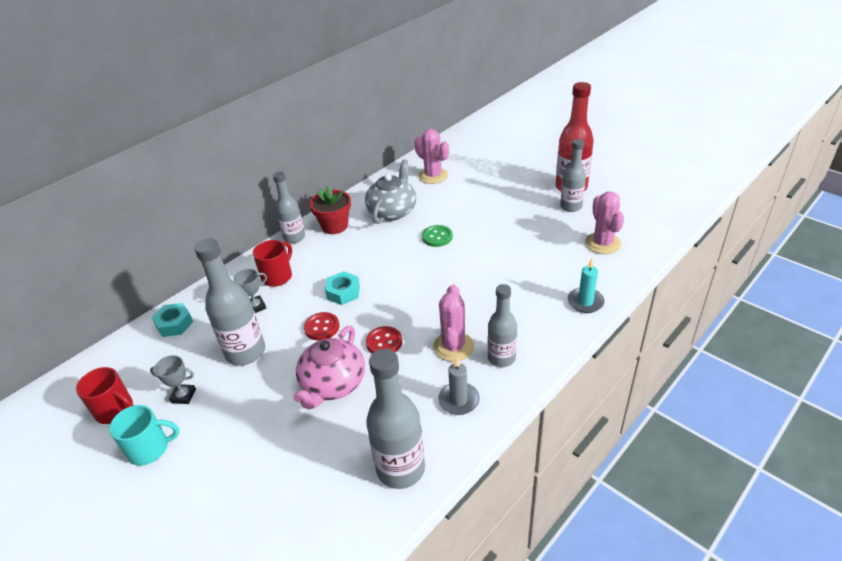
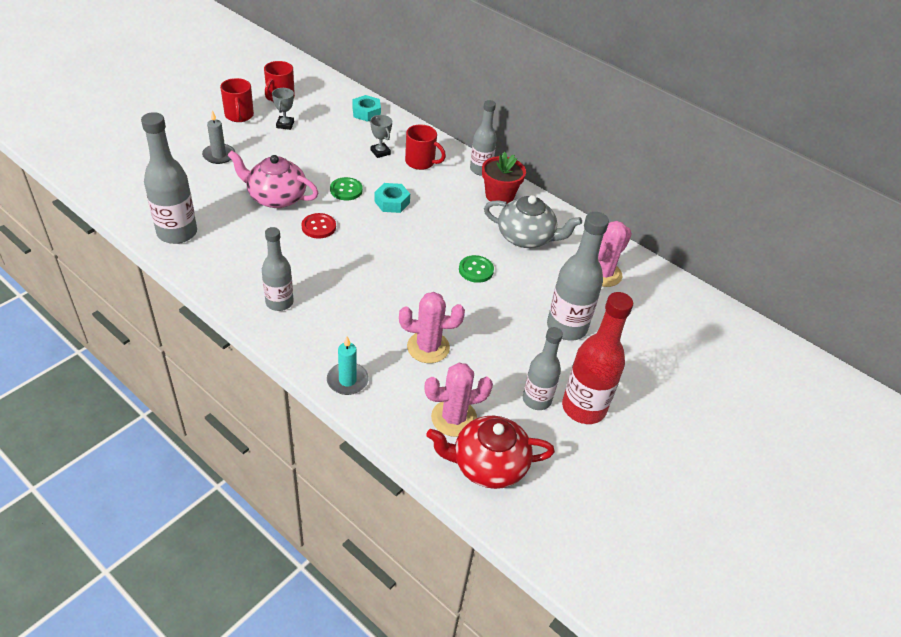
camera: 80 degrees right, 5 degrees up
(150, 449) = (239, 116): turquoise mug -> red mug
(245, 352) = (324, 150): grey bottle -> grey bottle (566, 327)
(322, 327) = (346, 190): red button -> green button
(453, 346) = (302, 271): pink cactus -> pink cactus (428, 347)
(458, 400) = (236, 269): grey candle -> grey candle (219, 155)
(638, 227) = (488, 465): none -> red teapot

